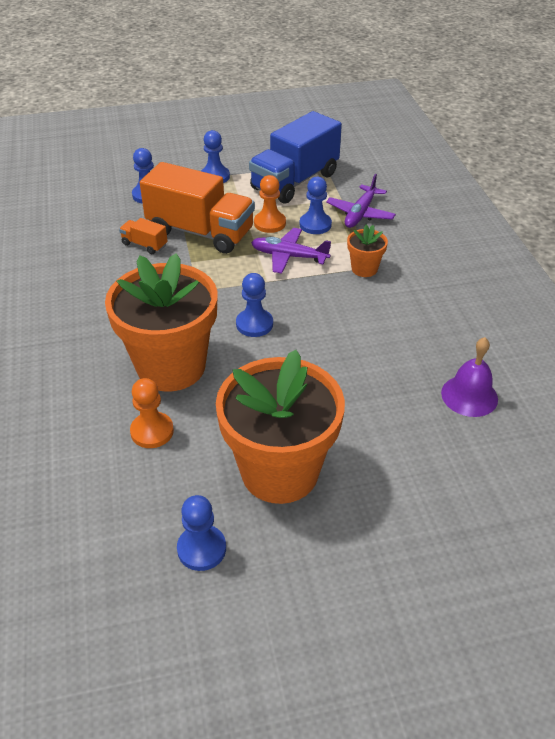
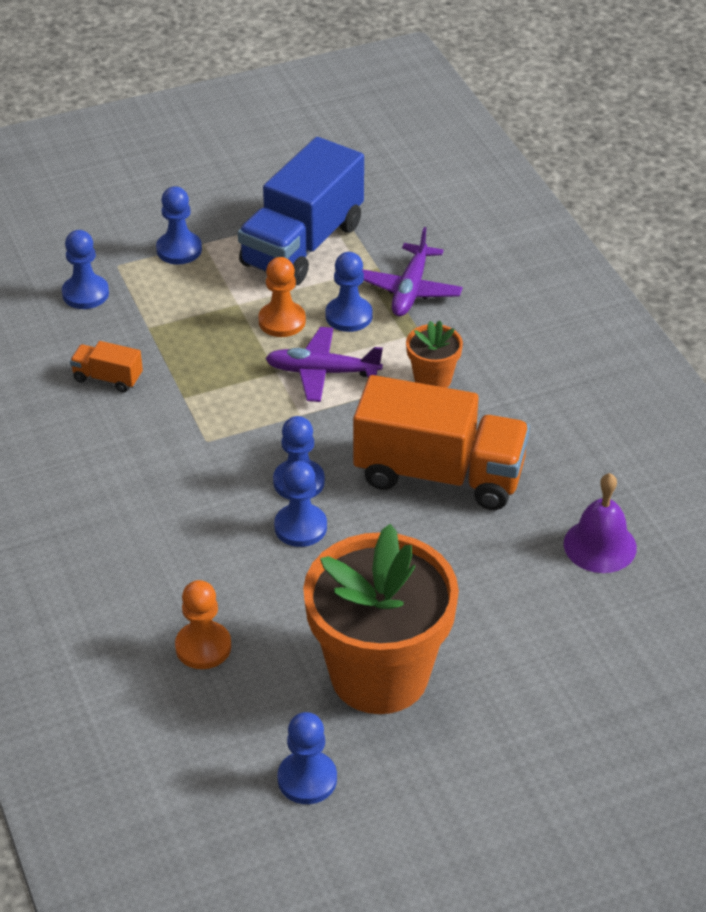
camera: 10 degrees left, 0 degrees up
(171, 366) = (202, 557): orange flower pot -> none
(200, 232) = (184, 348): orange truck -> orange truck (439, 474)
(247, 355) = (300, 527): none -> blue pawn

